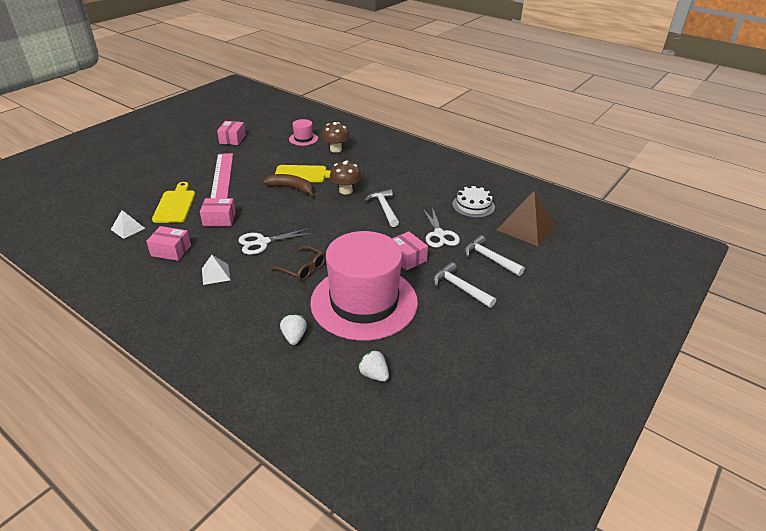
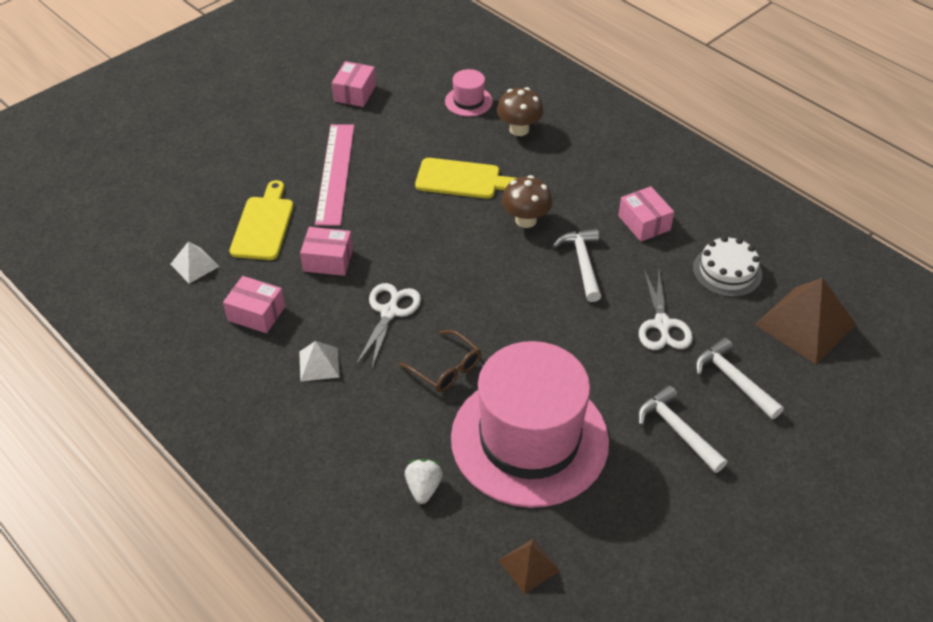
camera: 10 degrees right, 10 degrees up
(262, 242) = (389, 312): white scissors -> white scissors turned 120 degrees clockwise
(292, 188) = (441, 207): brown banana -> none
(374, 374) = (529, 565): white strawberry -> brown pyramid
(407, 258) = (605, 365): pink box -> pink box (644, 223)

